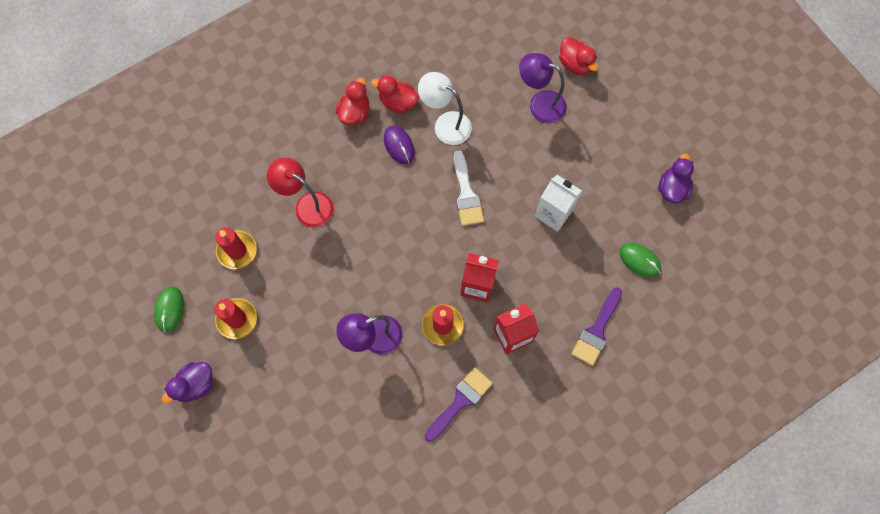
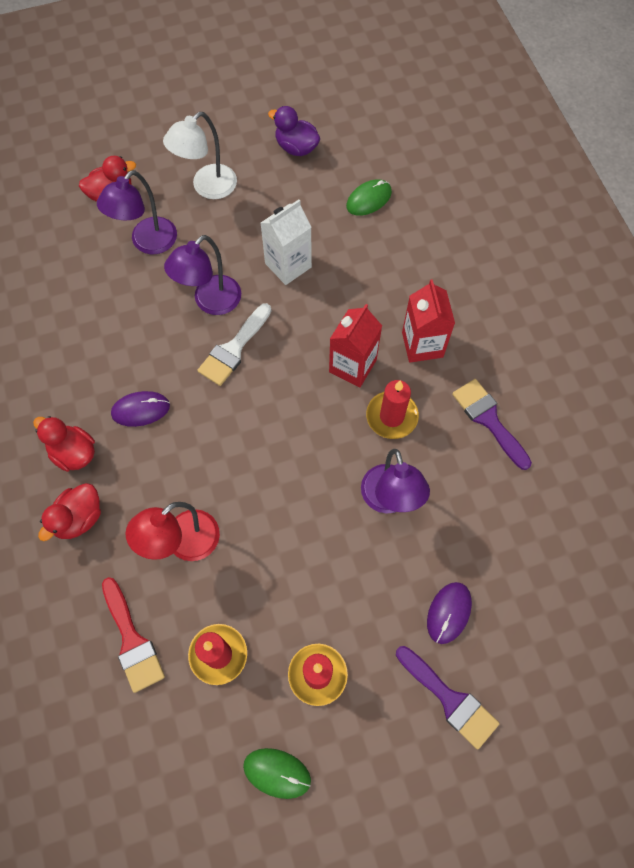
camera: 75 degrees left, 5 degrees down
(195, 385) = (397, 753): purple duck -> none
(235, 194) = (132, 640): none -> red brush
(298, 400) = (449, 613): none -> purple mouse
(398, 102) = (80, 397): red duck -> red duck (79, 518)
(445, 124) = (133, 349): white lamp -> white lamp (207, 187)
(466, 194) = (234, 349): white brush -> white brush turned 120 degrees clockwise
(501, 165) = (210, 302): none -> purple lamp
(596, 330) = (437, 260): purple brush -> purple brush (450, 699)

